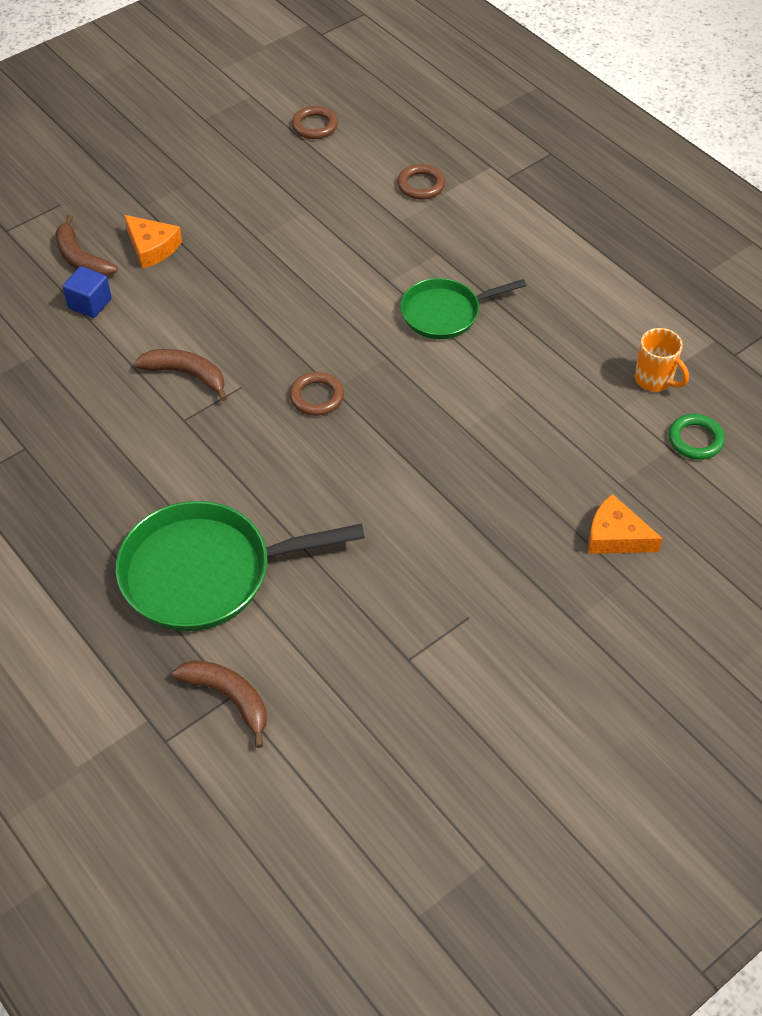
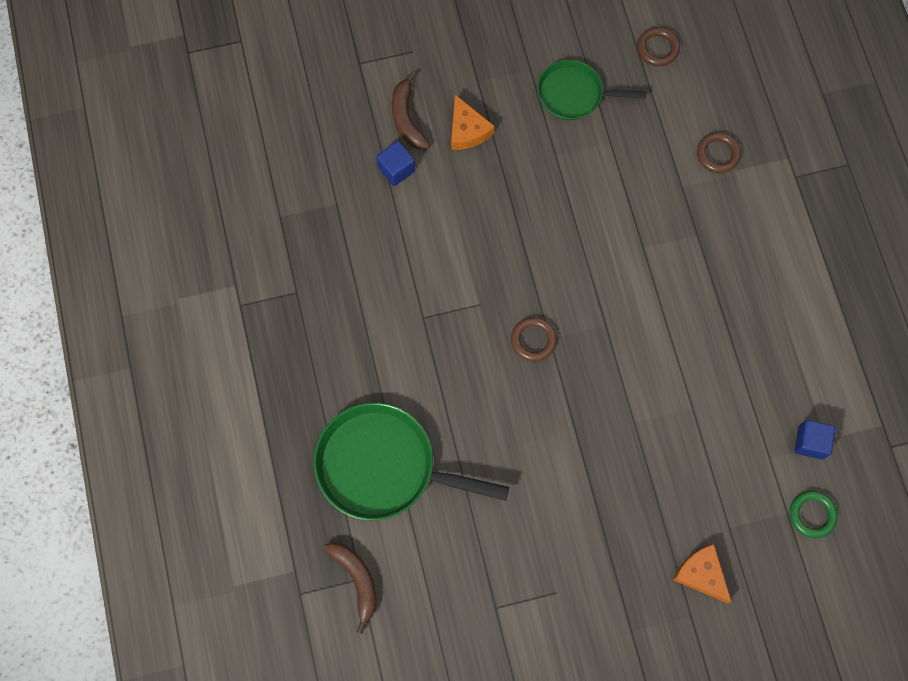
camera: 25 degrees right, 20 degrees up
(186, 375) = (443, 274): brown banana -> none
(445, 313) = (673, 300): green pan -> green pan (574, 94)
(654, 380) = (810, 442): orange mug -> blue cube

